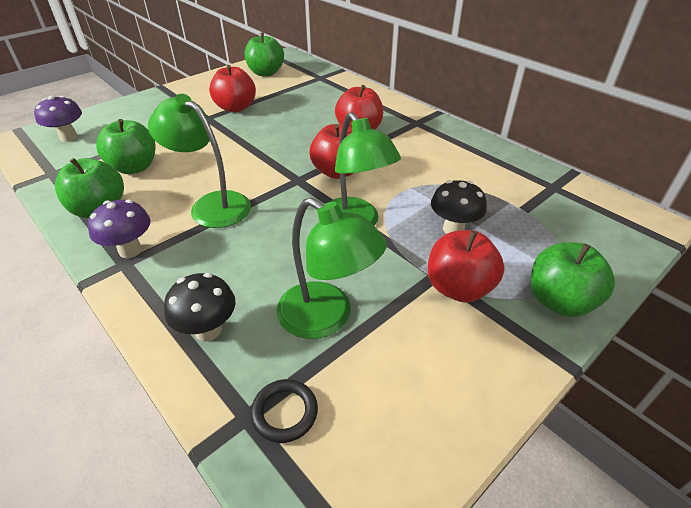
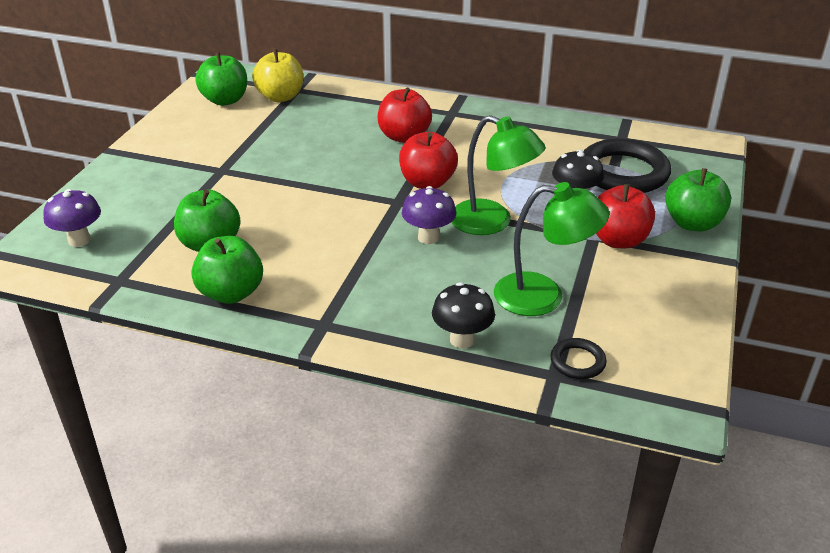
camera: 30 degrees left, 5 degrees down
(130, 250) = (314, 313): purple mushroom -> purple mushroom (428, 237)
(212, 205) = (342, 250): green lamp -> none
(235, 108) = (241, 150): red apple -> none
(303, 80) = (280, 97): none -> yellow apple
(527, 220) = (623, 172): none -> black ring

